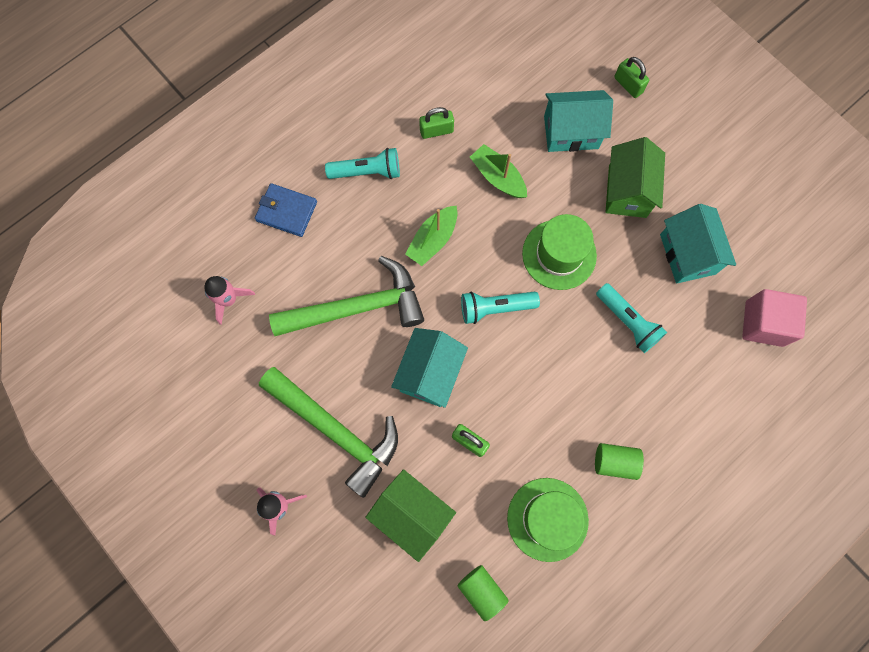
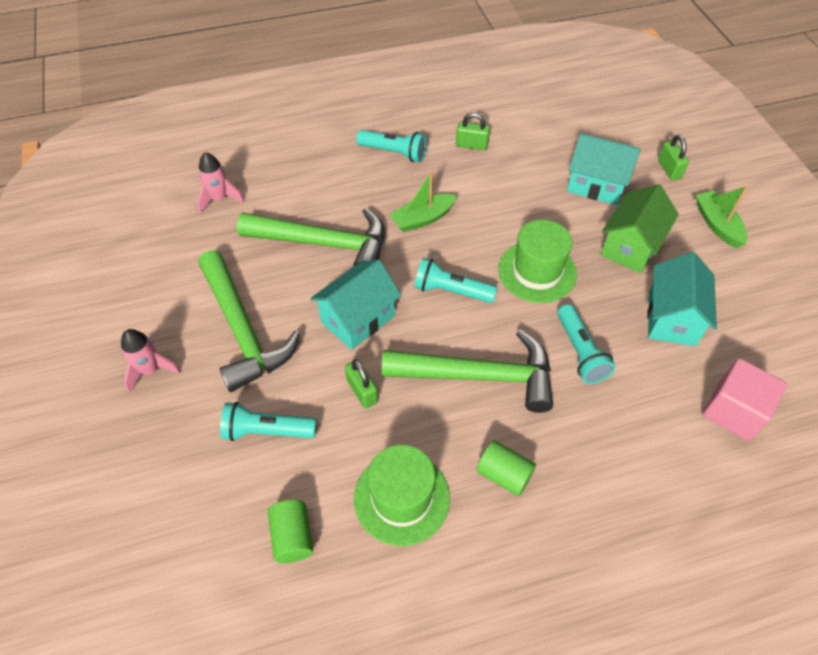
camera: 25 degrees right, 20 degrees down
(286, 211) = (309, 156): blue wallet -> none
(412, 514) = (267, 431): green house -> turquoise flashlight
(498, 177) = (509, 194): green boat -> green boat (717, 224)
(557, 382) = (479, 376): none -> green hammer

